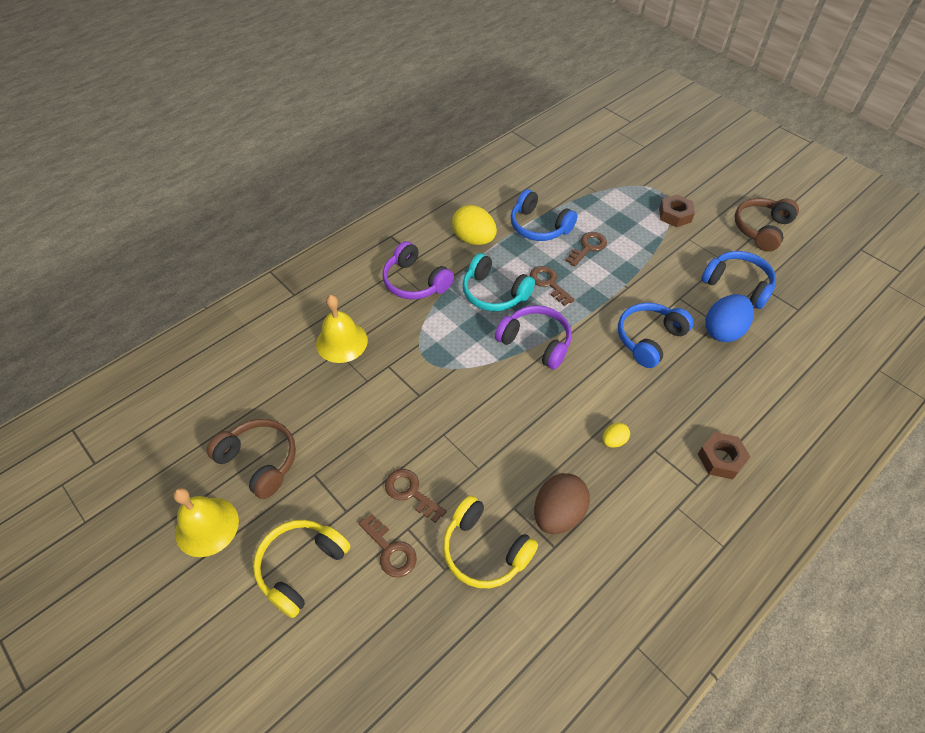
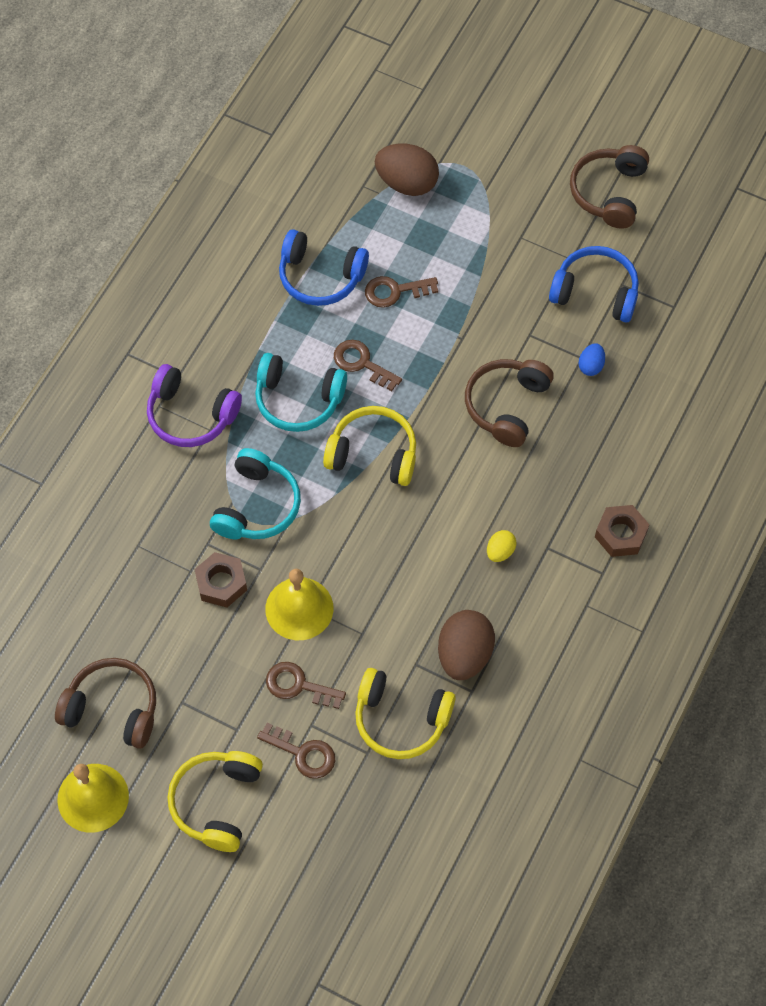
camera: 20 degrees left, 10 degrees up
(341, 342) = (135, 530): yellow bell -> yellow bell (299, 608)
(435, 351) = (257, 506): none -> turquoise headphones
(474, 239) = (241, 325): yellow egg -> none
(535, 342) = (373, 454): purple headphones -> yellow headphones
(588, 247) = (395, 291): brown key -> brown key turned 120 degrees counterclockwise
(617, 191) = (407, 183): none -> brown egg
(649, 339) = (507, 406): blue headphones -> brown headphones
(675, 215) = (493, 202): brown nut -> brown nut (221, 583)
(723, 331) = (591, 366): blue egg -> blue egg, size x0.50

